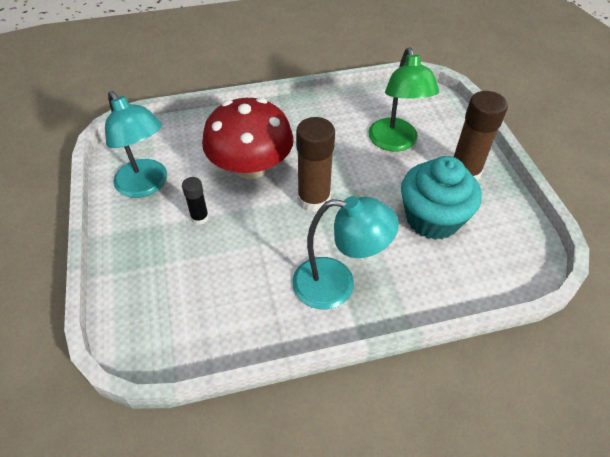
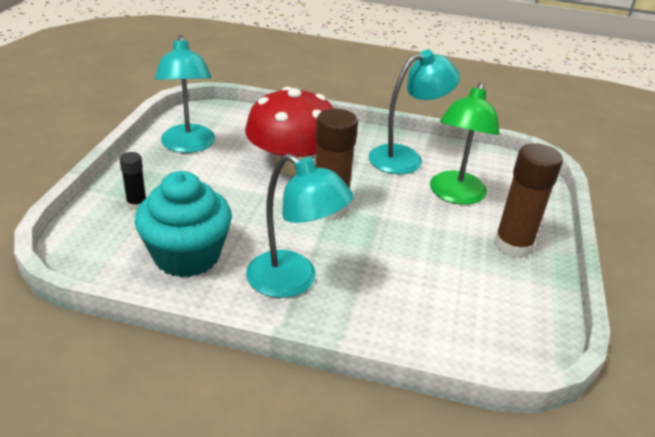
camera: 25 degrees right, 15 degrees down
(200, 217) = (212, 183): black glue stick -> black glue stick (137, 204)
(334, 120) = (405, 158): none -> turquoise lamp
(432, 219) = (442, 269): turquoise cupcake -> turquoise cupcake (187, 256)

